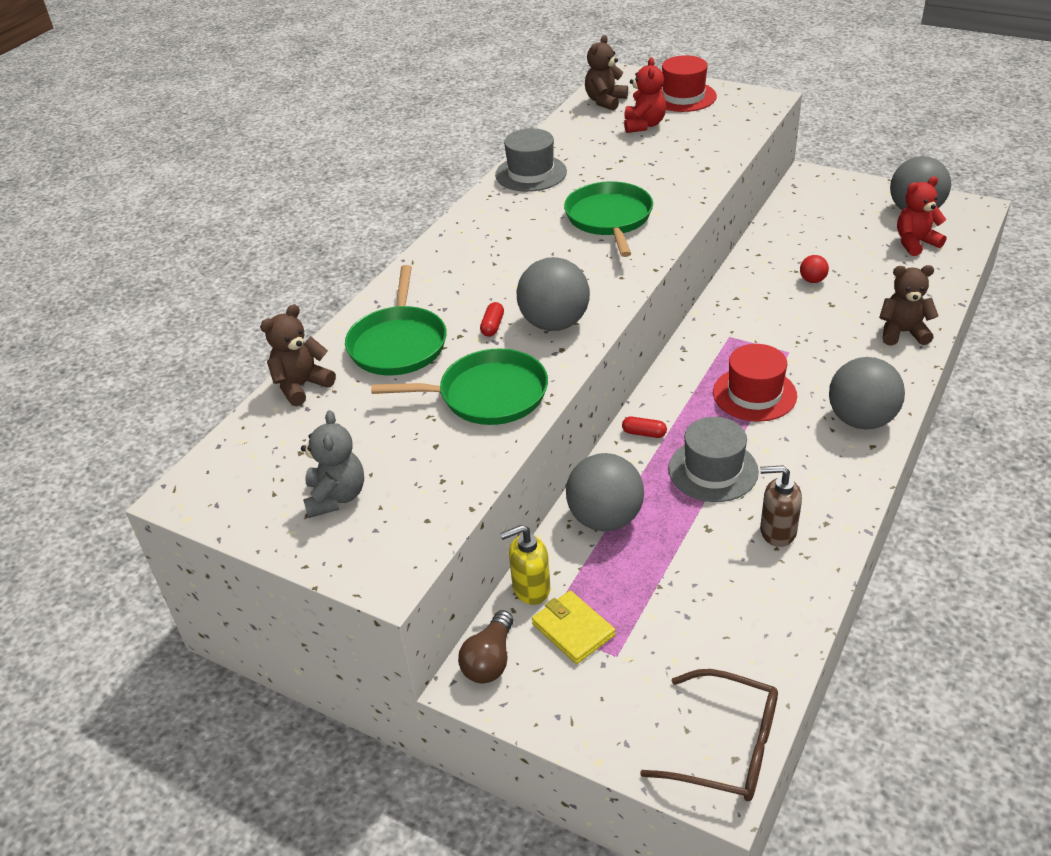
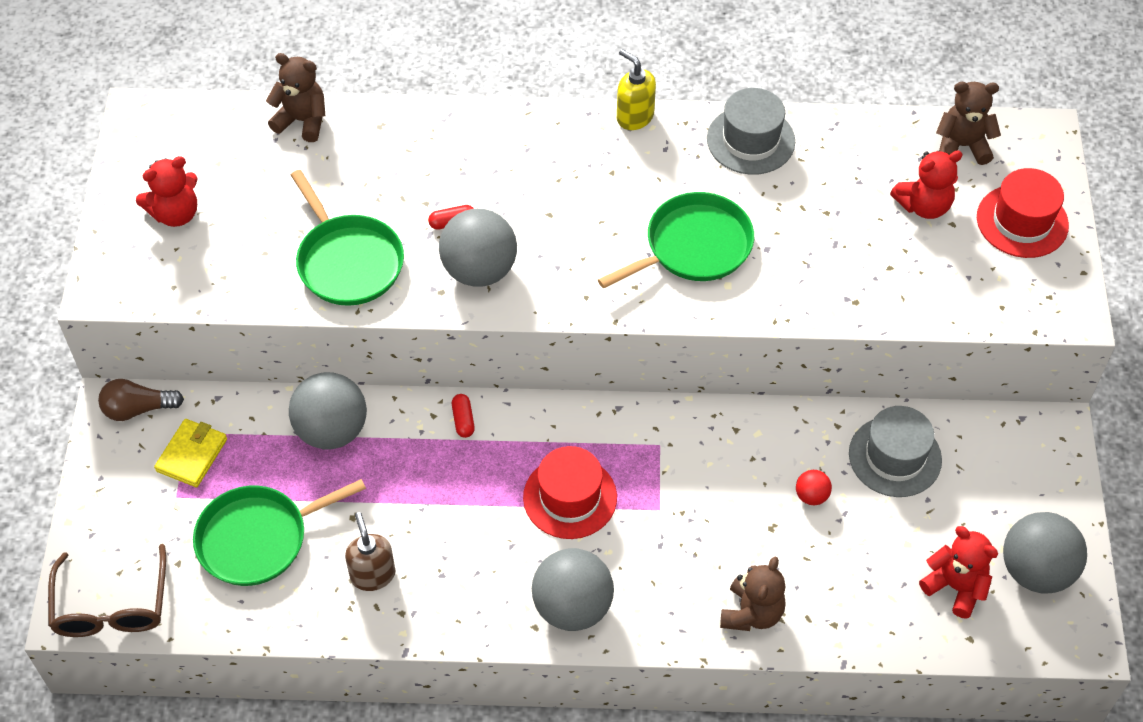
camera: 60 degrees right, 15 degrees up
(336, 497) = (176, 213): grey teddy bear -> red teddy bear
(398, 343) = (392, 162): green pan -> green pan (258, 538)
(530, 588) = (225, 406): yellow soap dispenser -> yellow soap dispenser (634, 117)
(713, 470) = (435, 496): grey hat -> grey hat (895, 456)
(902, 332) = (751, 613): brown teddy bear -> brown teddy bear turned 45 degrees clockwise

